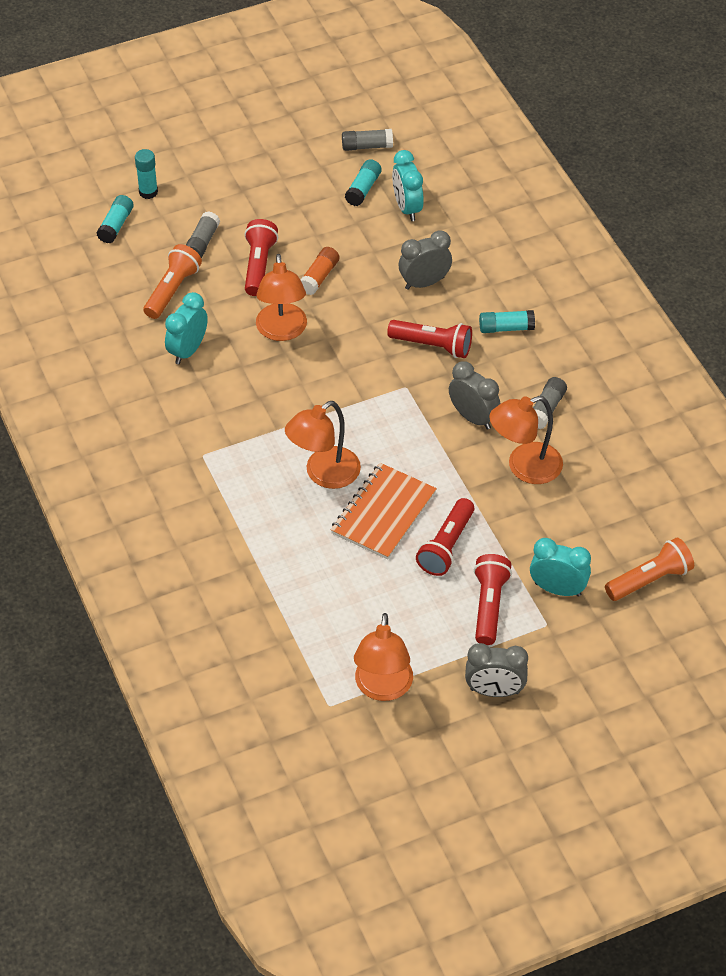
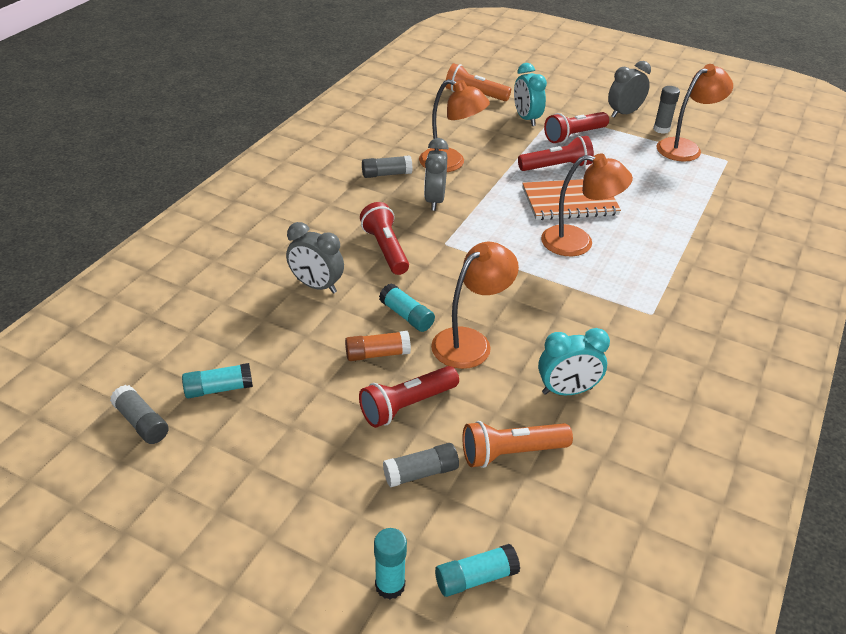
camera: 130 degrees left, 10 degrees down
(407, 208) = (222, 343): turquoise clock -> none
(434, 698) = (661, 129): none -> grey glue stick
(494, 691) = (624, 113): grey clock -> grey clock turned 90 degrees counterclockwise
(506, 328) = (324, 222): turquoise glue stick -> turquoise glue stick (406, 316)

